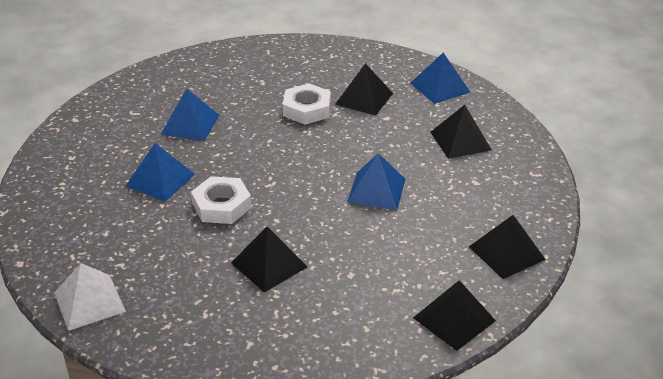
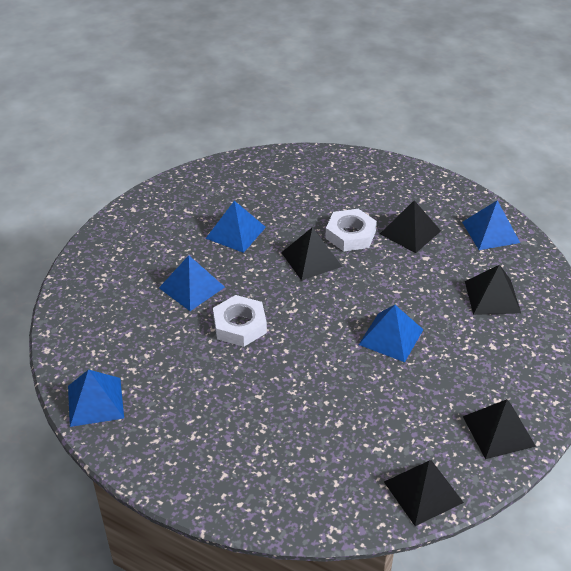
camera: 15 degrees right, 5 degrees up
(89, 302) = (95, 402): white pyramid -> blue pyramid
(269, 264) = (265, 396): black pyramid -> black pyramid (311, 259)

